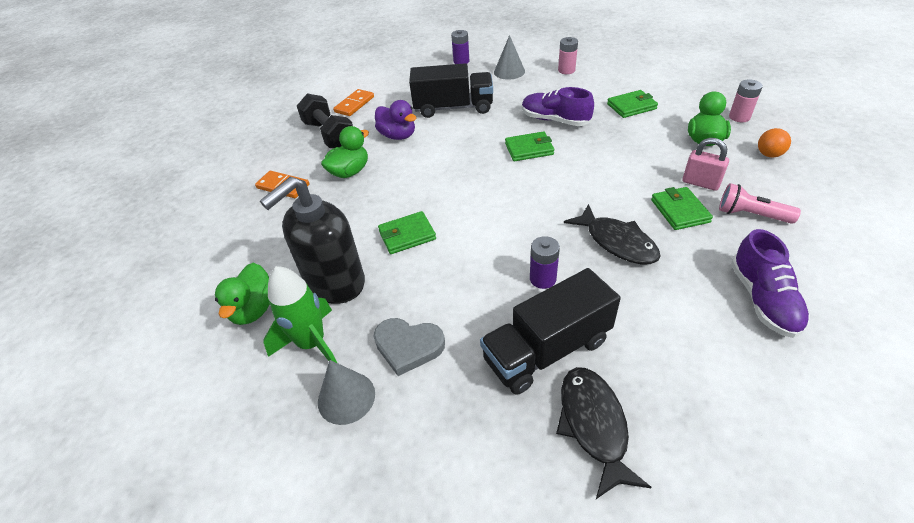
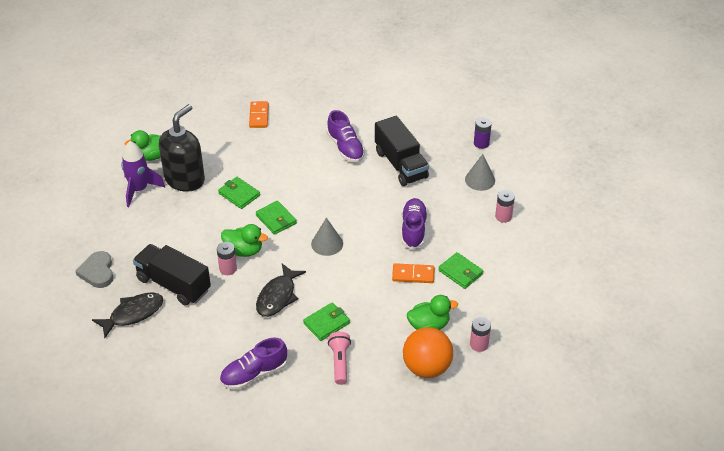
camera: 60 degrees right, 0 degrees up
(312, 343) = (139, 190): green rocket -> purple rocket
(329, 135) = (328, 111): black dumbbell -> none
(335, 283) = (185, 179): black soap dispenser -> black soap dispenser turned 105 degrees clockwise
(346, 397) = (112, 217): grey cone -> grey cone (327, 243)
(350, 172) = (290, 141): green duck -> green duck (244, 251)
(354, 104) = (376, 106): orange domino -> orange domino (413, 275)
(398, 136) = (345, 148): purple duck -> purple shoe
(408, 346) = (153, 228): grey heart -> grey heart (97, 272)
(529, 149) = (364, 225): green wallet -> green wallet (276, 219)
(542, 279) = (228, 269): purple battery -> pink battery
(700, 183) = (366, 330): pink padlock -> none
(769, 154) = (427, 367): orange ball -> orange ball, size x2.06

